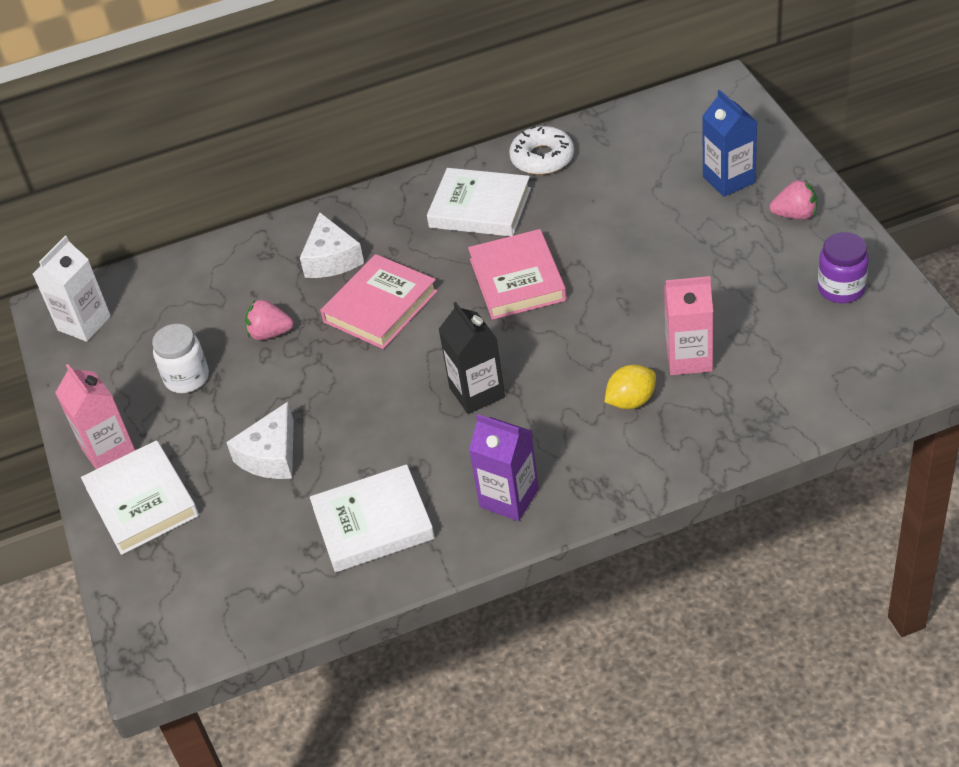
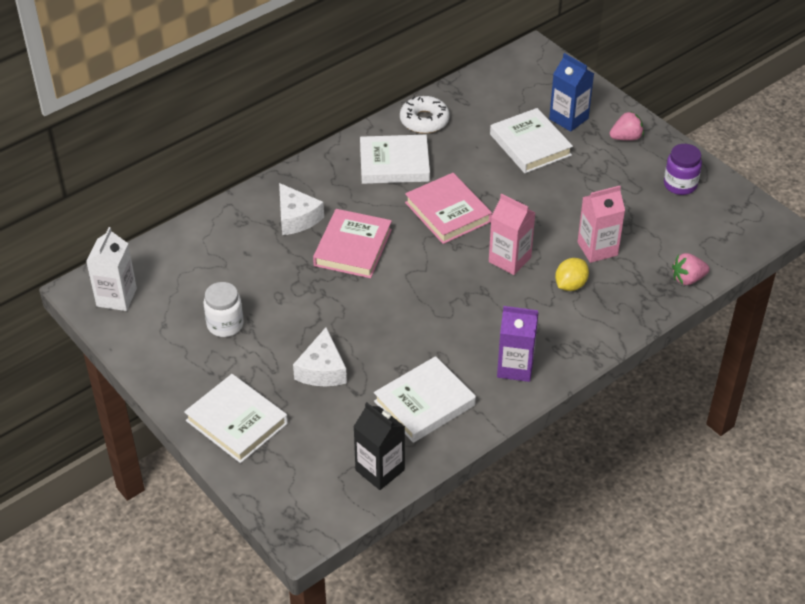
camera: 25 degrees left, 0 degrees up
(108, 451) = (189, 389): pink carton -> pink carton (509, 259)
(270, 333) = (275, 281): pink strawberry -> pink strawberry (688, 279)
(477, 392) = (456, 298): black carton -> black carton (380, 470)
(663, 207) = (530, 145): none -> white book

